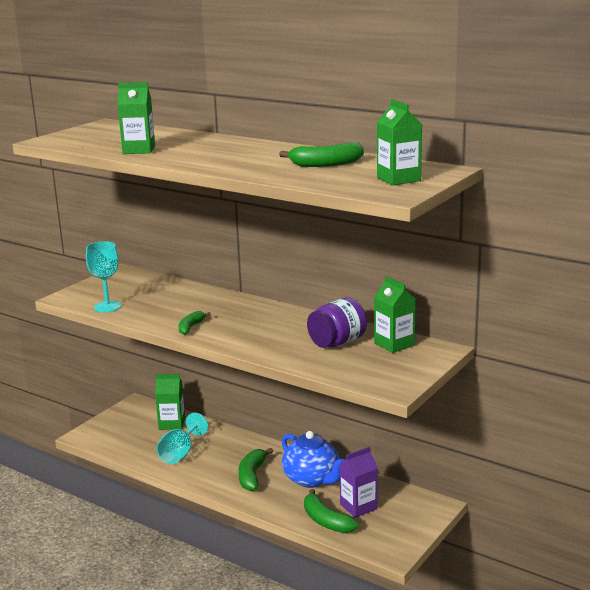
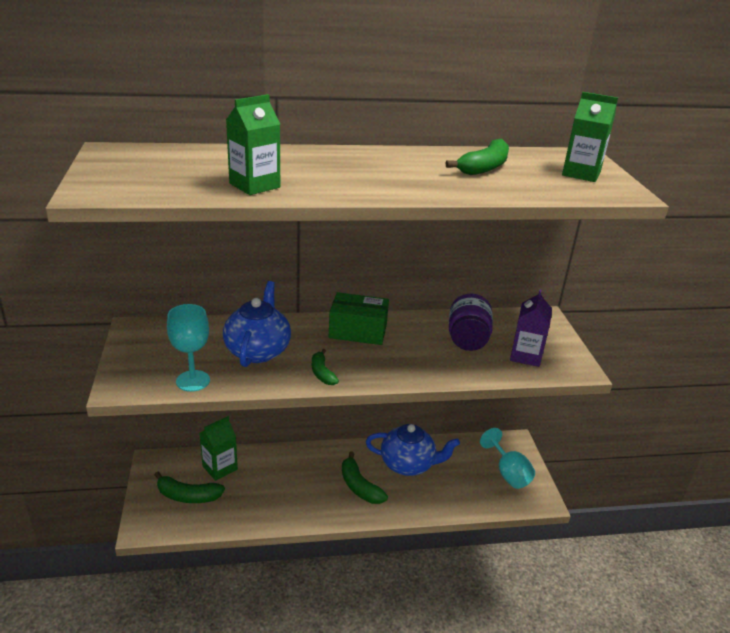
camera: 45 degrees left, 10 degrees up
(173, 304) = (258, 351): none -> blue teapot
(180, 453) = (269, 496): turquoise goblet -> turquoise goblet (508, 473)
(261, 313) = (358, 331): none -> green box
(326, 521) = (466, 499): green banana -> green banana (188, 496)
(358, 507) = (470, 472): purple carton -> purple carton (526, 356)
(394, 344) = (508, 324): green carton -> none

